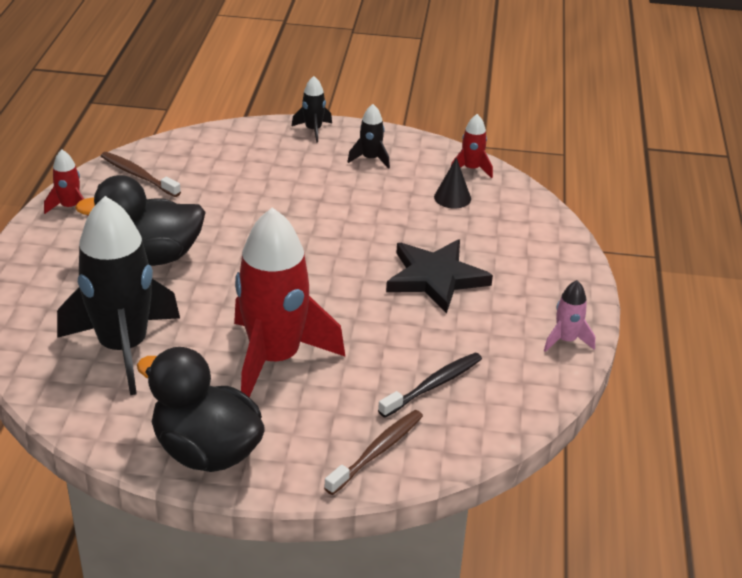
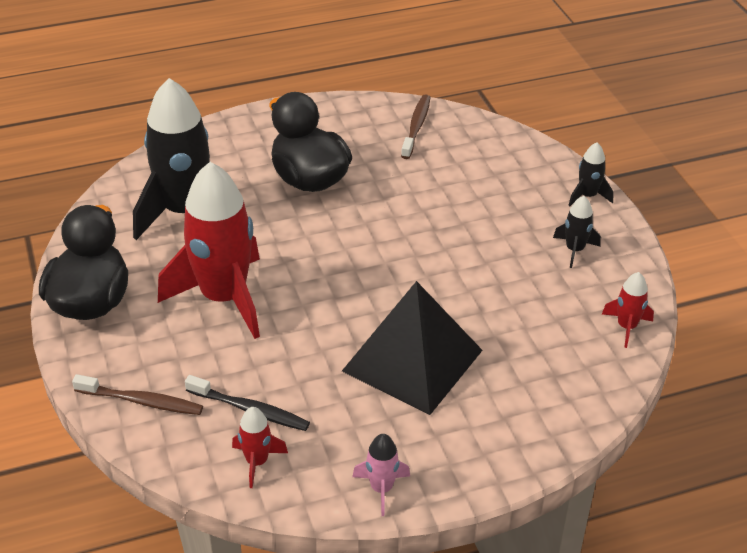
camera: 65 degrees right, 5 degrees up
(70, 207) = (341, 112): red rocket -> red rocket (257, 462)
(435, 278) = (412, 360): black star -> black pyramid
(452, 198) = (560, 329): black cone -> none

